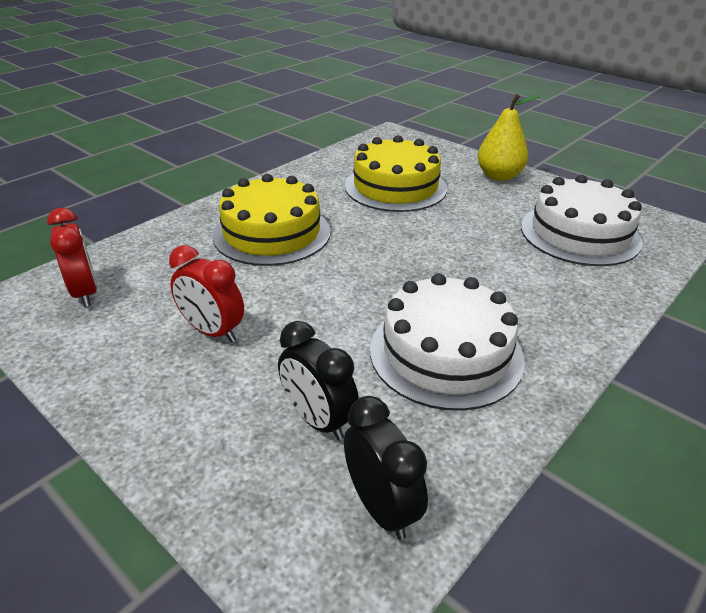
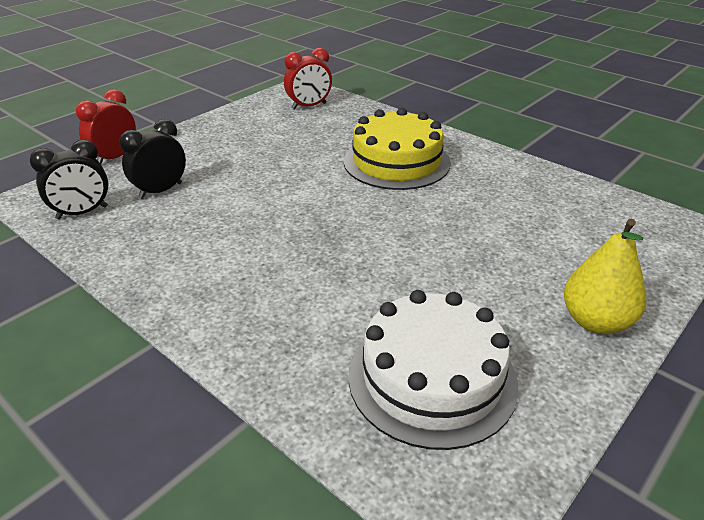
camera: 90 degrees right, 0 degrees up
(212, 331) = (260, 150): red clock -> red clock (115, 157)
(395, 187) = (519, 229): yellow cake -> none
(446, 353) = (211, 245): white cake -> none

